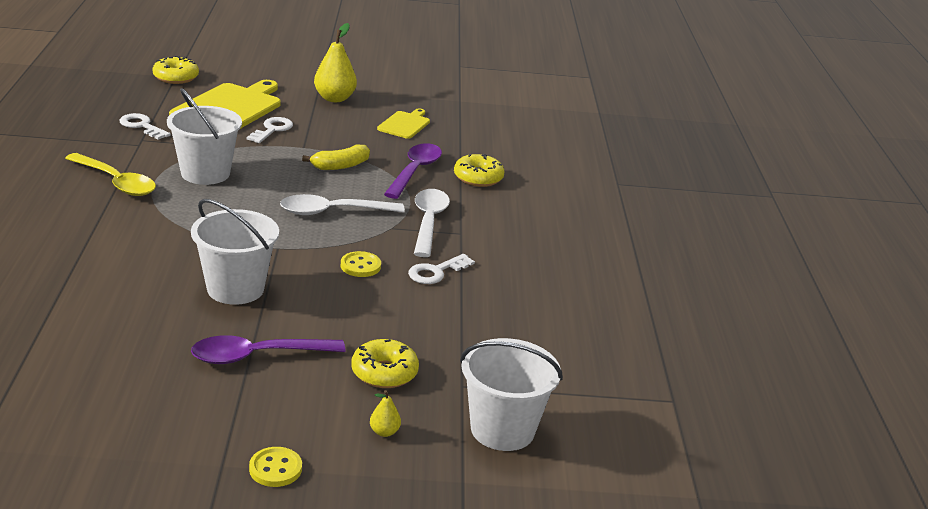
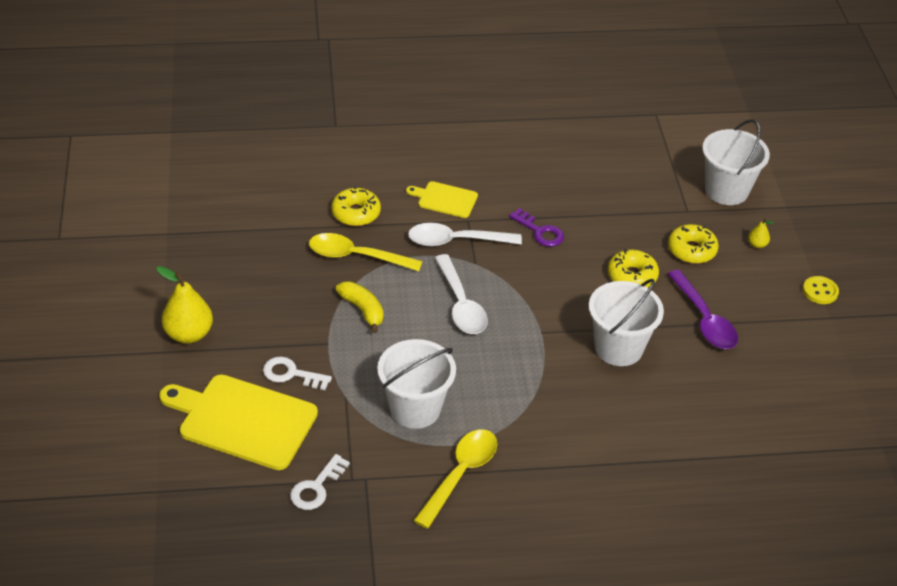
camera: 95 degrees left, 15 degrees up
(176, 77) = (160, 490): yellow donut -> yellow donut (632, 276)
(360, 266) = (549, 277): yellow button -> none
(405, 124) = (245, 271): yellow cutting board -> yellow cutting board (445, 199)
(414, 171) = (356, 256): purple spoon -> yellow spoon
(436, 272) = (540, 232): white key -> purple key

